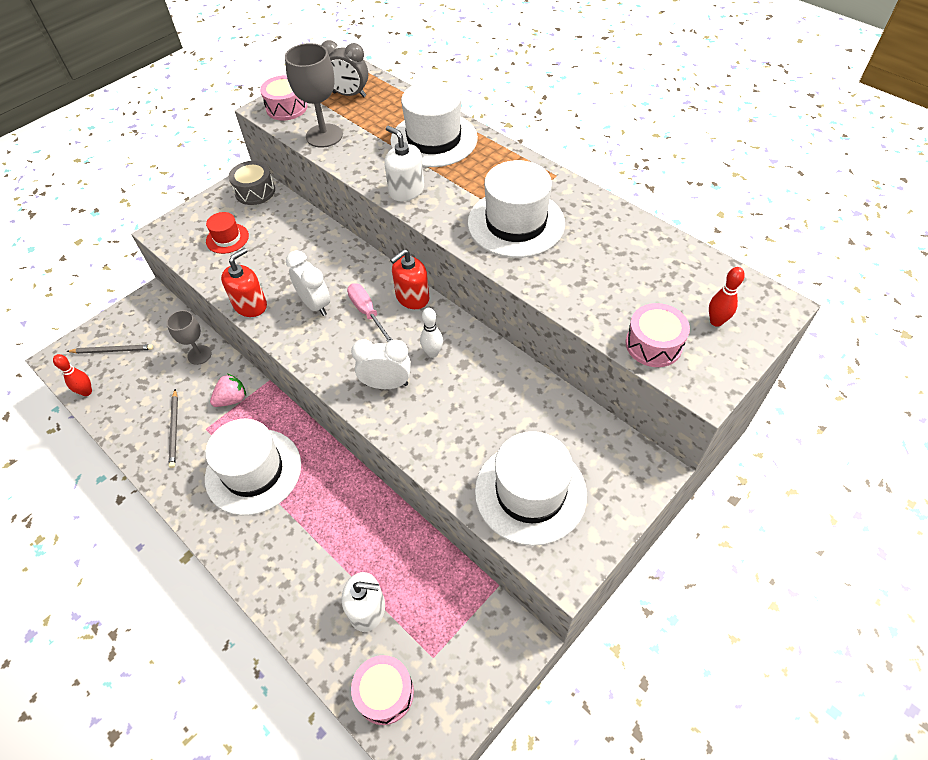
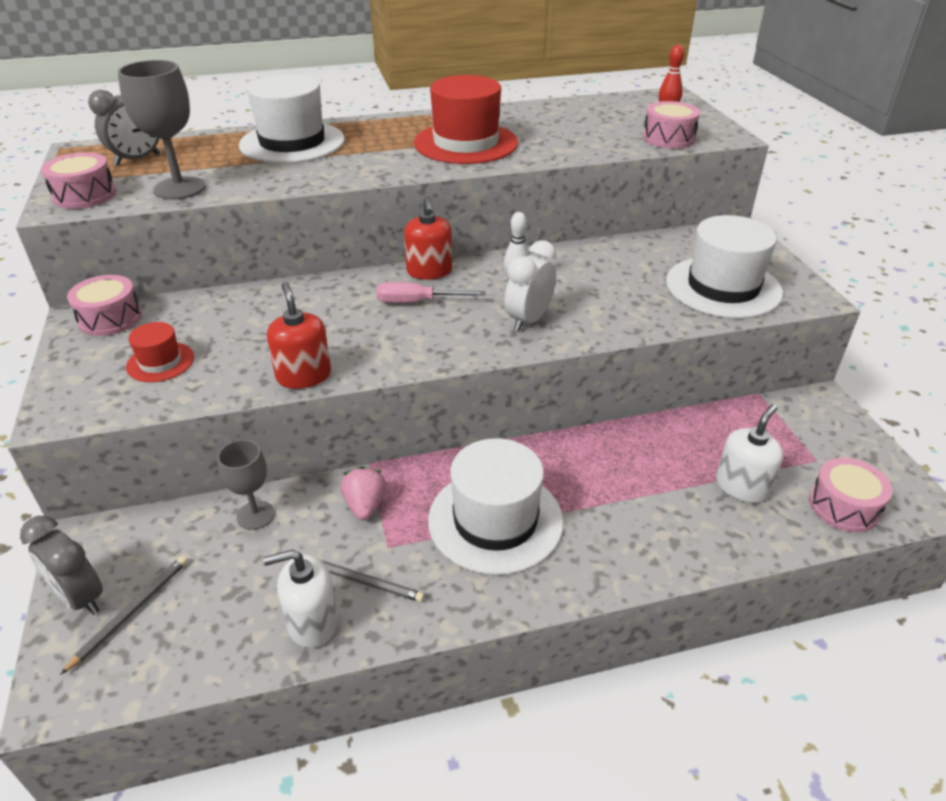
camera: 60 degrees left, 15 degrees down
(87, 392) = (177, 671): red bowling pin -> none
(114, 325) = (80, 597): none -> grey clock
(255, 191) = (110, 318): grey drum -> pink drum
(315, 304) = (363, 330): white clock -> none
(406, 190) = (345, 173): white soap dispenser -> white soap dispenser (312, 622)
(516, 223) = (466, 143): white hat -> red hat

